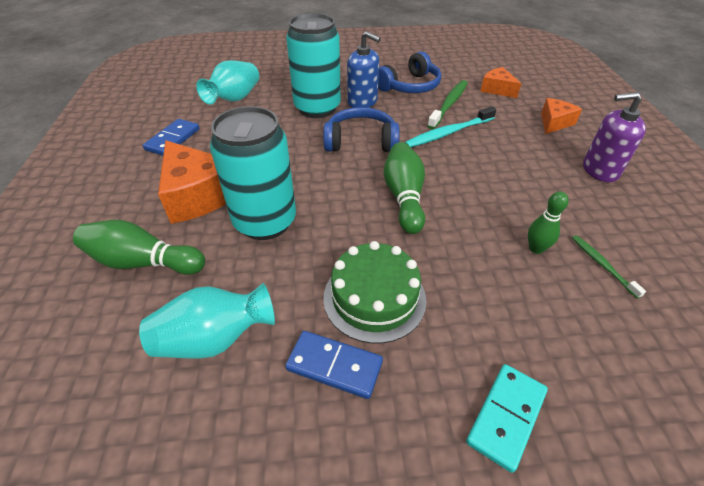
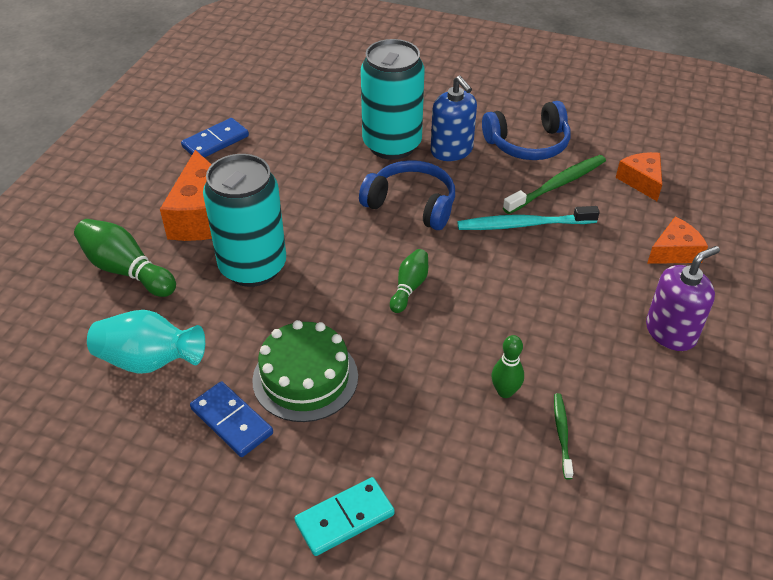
camera: 25 degrees right, 0 degrees up
(234, 99) = (307, 105): turquoise vase -> none
(404, 197) = (409, 287): green bowling pin -> green bowling pin, size x0.61
(600, 170) = (670, 332): purple soap dispenser -> purple soap dispenser turned 120 degrees clockwise

